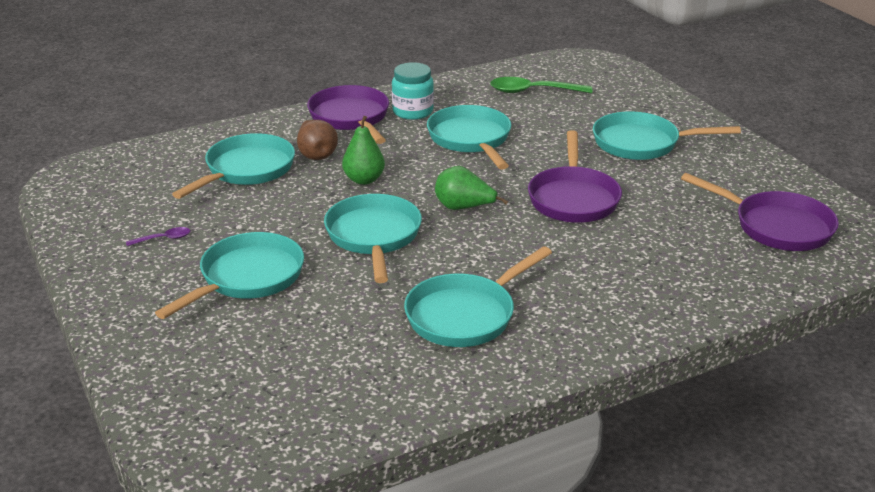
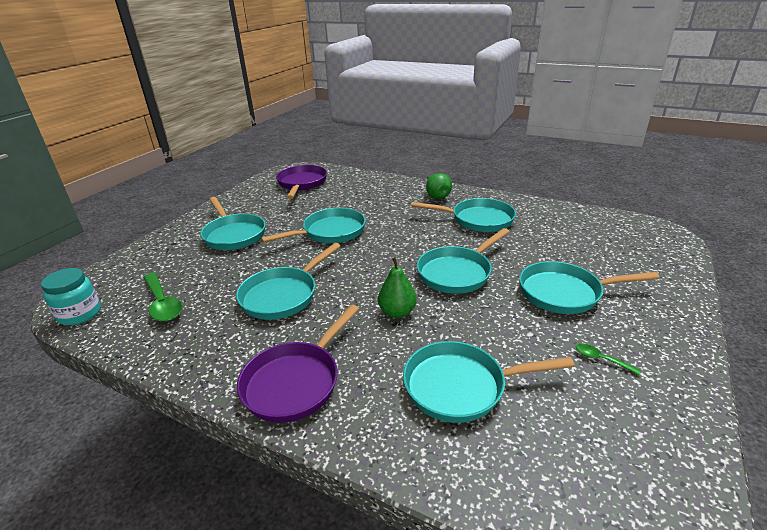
camera: 125 degrees left, 0 degrees up
(163, 239) = (601, 359): purple spoon -> green spoon
(316, 154) = (387, 360): brown pear -> none
(413, 112) = (251, 349): turquoise jar -> turquoise jar (80, 314)
(463, 208) = (384, 258): green pear -> green pear (437, 196)
(573, 198) = (330, 232): purple pan -> turquoise pan

